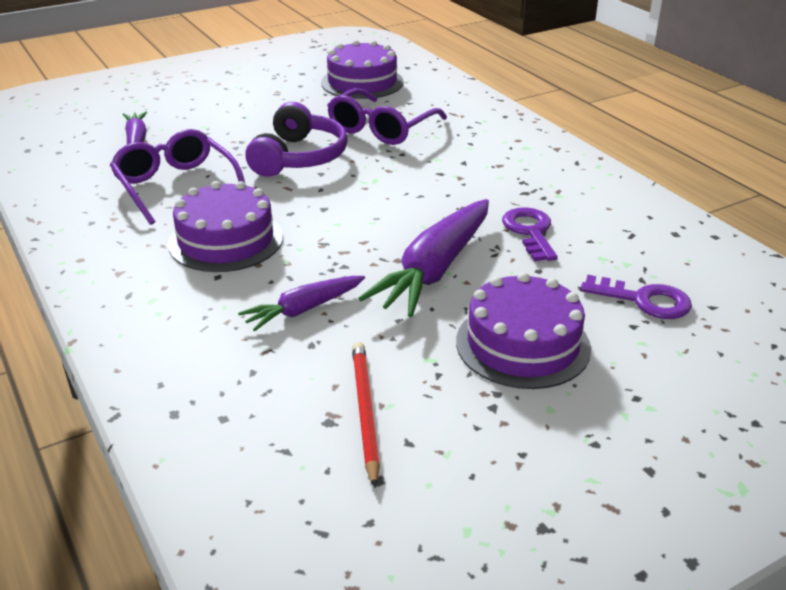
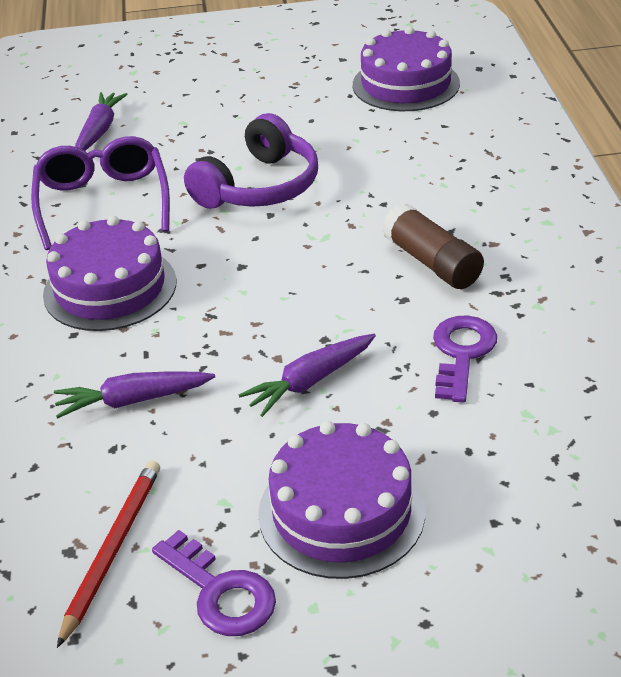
camera: 25 degrees right, 5 degrees up
(381, 129) = (382, 160): purple glasses -> none
(435, 270) = (310, 382): purple carrot -> purple carrot, size x0.57
(465, 183) = (432, 262): none -> brown glue stick
(644, 300) = (535, 489): purple key -> purple key (221, 592)

